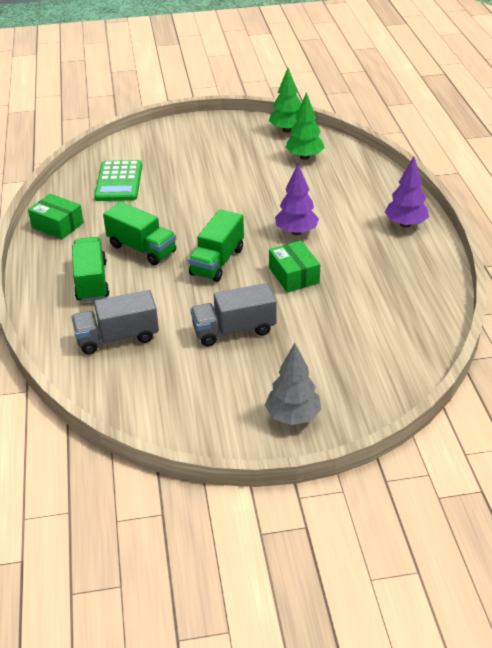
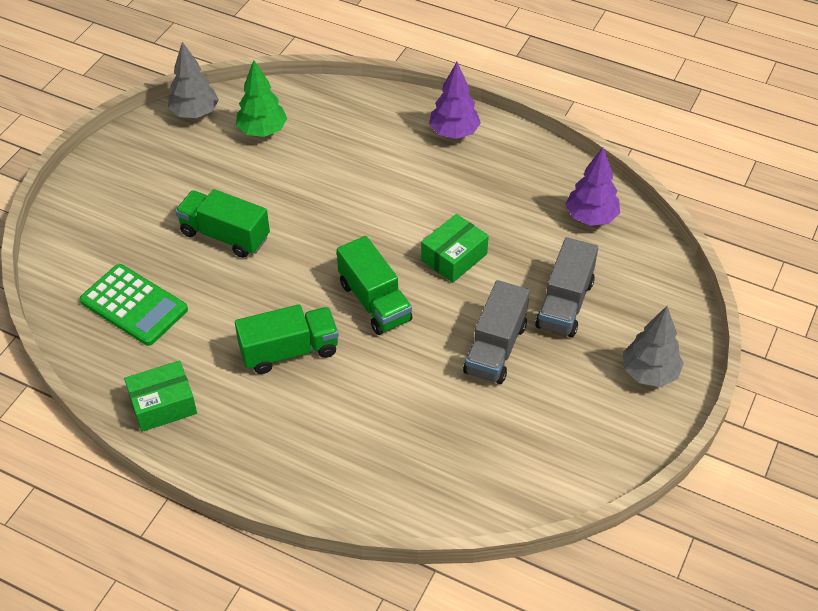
camera: 55 degrees left, 10 degrees up
(91, 281) = (305, 424): green truck -> green truck (225, 235)
(117, 337) = (424, 448): grey truck -> grey truck (565, 304)
(287, 130) = (195, 113): green tree -> grey tree
(293, 275) = (454, 257): green box -> green box turned 60 degrees counterclockwise
(296, 232) = (386, 214): purple tree -> purple tree (591, 217)

